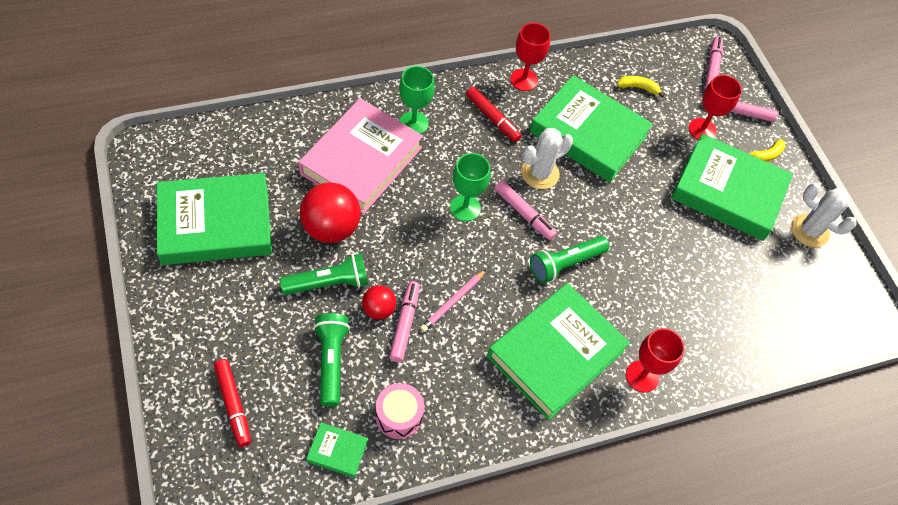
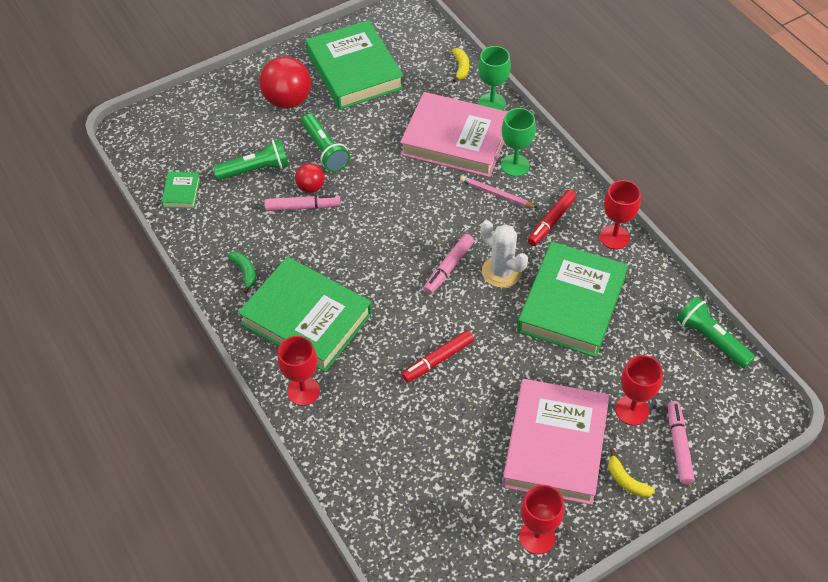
camera: 85 degrees right, 5 degrees down
(233, 404) = (205, 124): red marker -> red marker (438, 360)
(331, 228) = (378, 138): red ball -> red ball (288, 100)
(399, 416) = (219, 222): pink drum -> none
(452, 302) = (334, 234): pink pencil -> pink pencil (496, 194)
(465, 208) = (436, 222): green goblet -> green goblet (492, 103)
(479, 402) = (245, 272): none -> green banana
(565, 264) = (404, 310): green flashlight -> green flashlight (711, 339)
(638, 87) = (660, 339): yellow banana -> yellow banana (461, 67)
(712, 68) = (733, 410): pink marker -> none
(728, 192) = (555, 445): green book -> pink book
(809, 231) = (537, 537): white cactus -> red goblet

